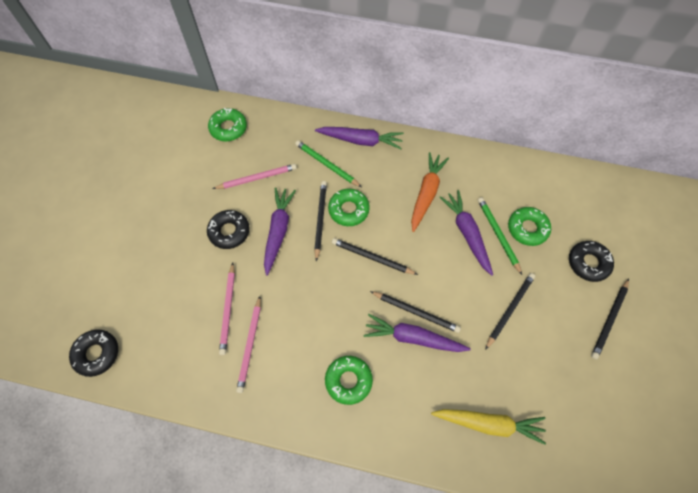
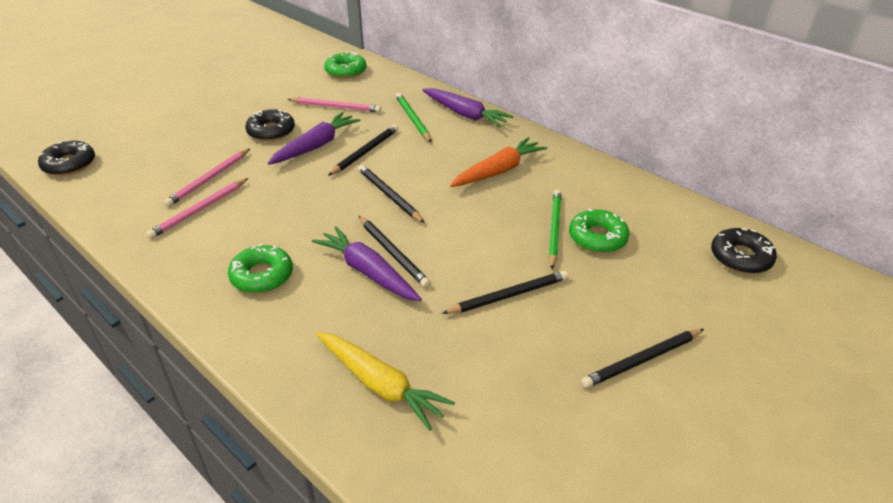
camera: 30 degrees right, 25 degrees down
(348, 210) = (401, 155): green donut -> none
(467, 233) = (516, 215): purple carrot -> none
(588, 263) = (656, 296): black donut -> black donut (741, 257)

